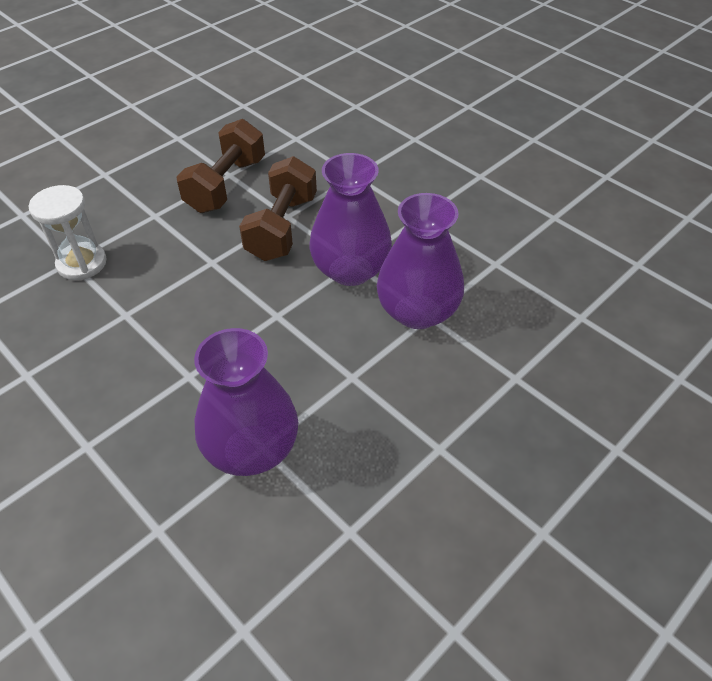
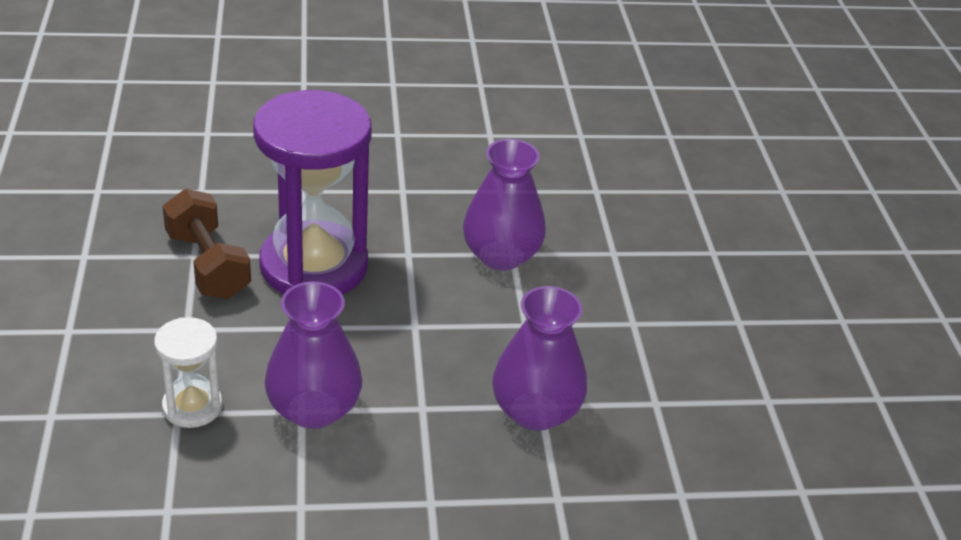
camera: 55 degrees left, 10 degrees down
(282, 228) = (314, 266): brown dumbbell -> purple hourglass
(350, 270) = (414, 260): purple vase -> purple vase (314, 409)

